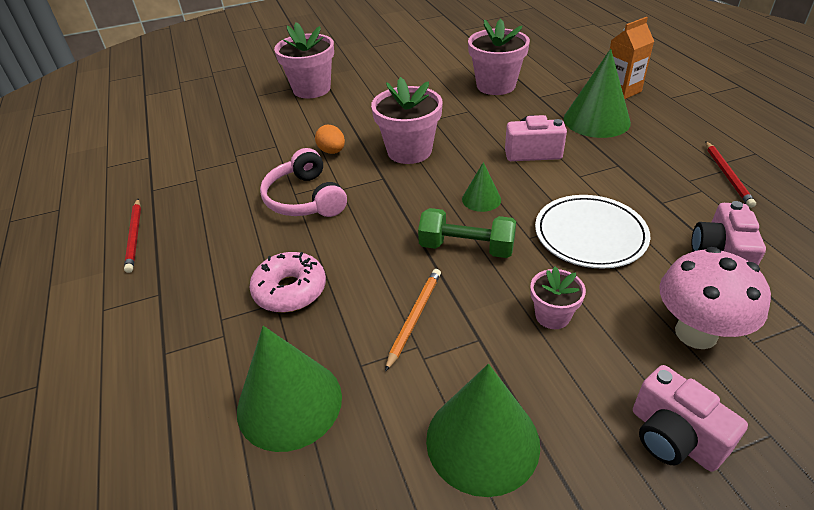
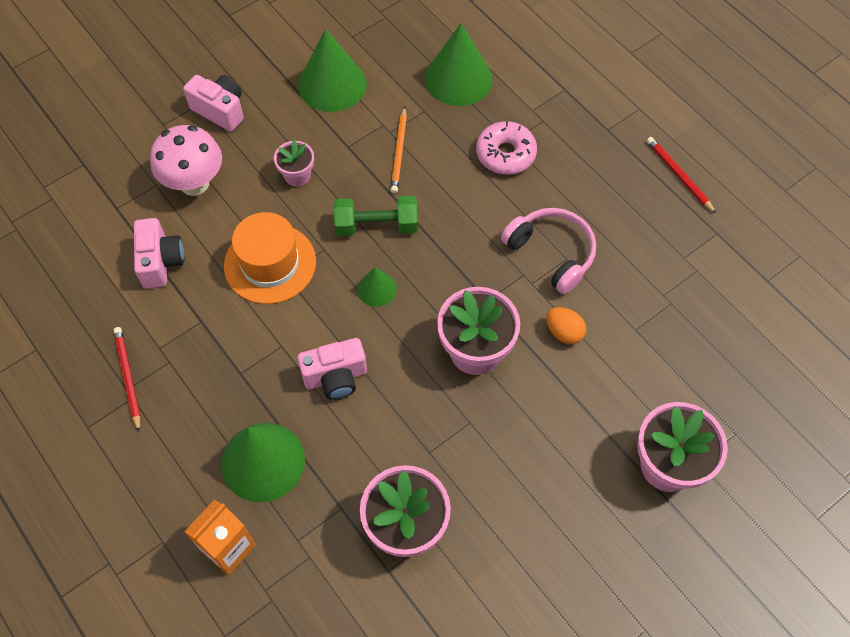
camera: 160 degrees right, 20 degrees up
(590, 235) = (270, 263): white plate -> orange hat

